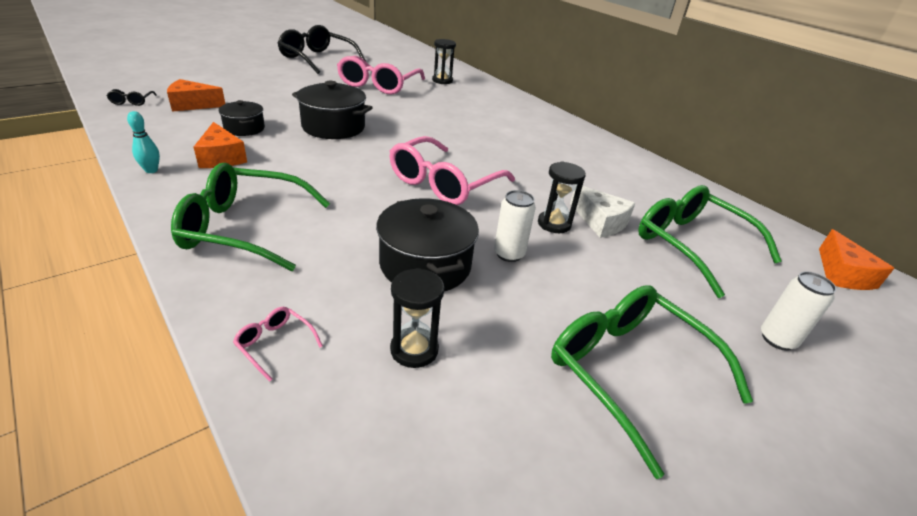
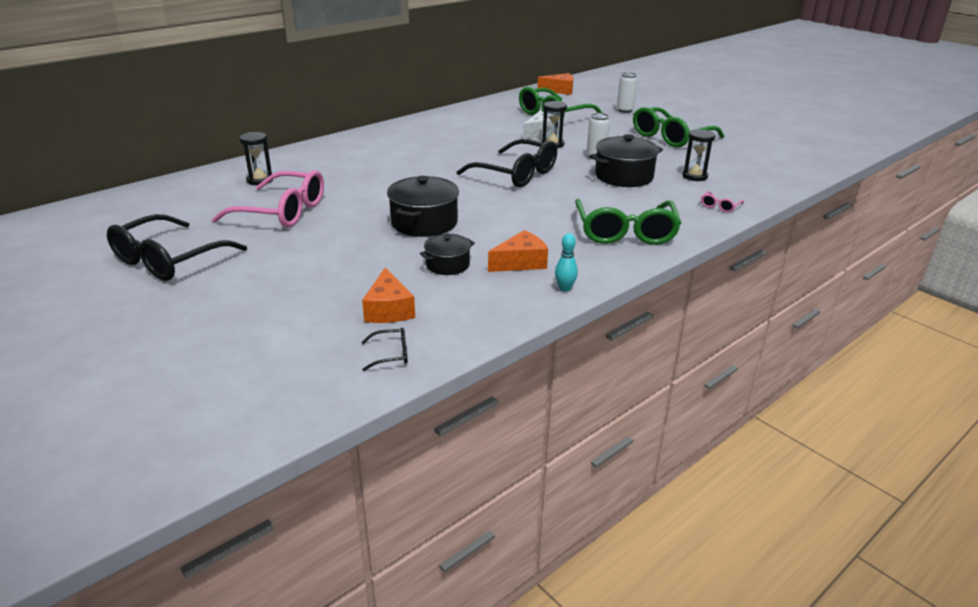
camera: 90 degrees left, 5 degrees down
(444, 183) = (516, 174): pink glasses -> black glasses

